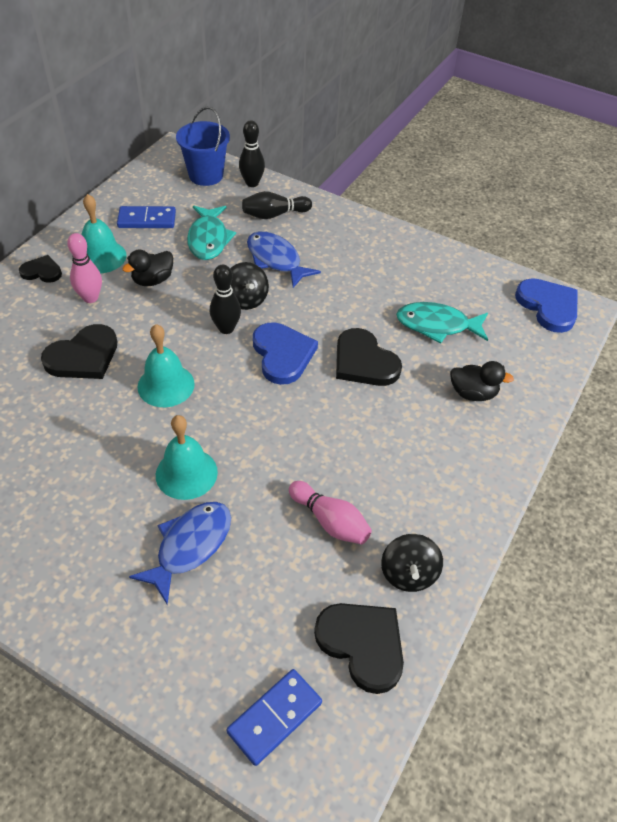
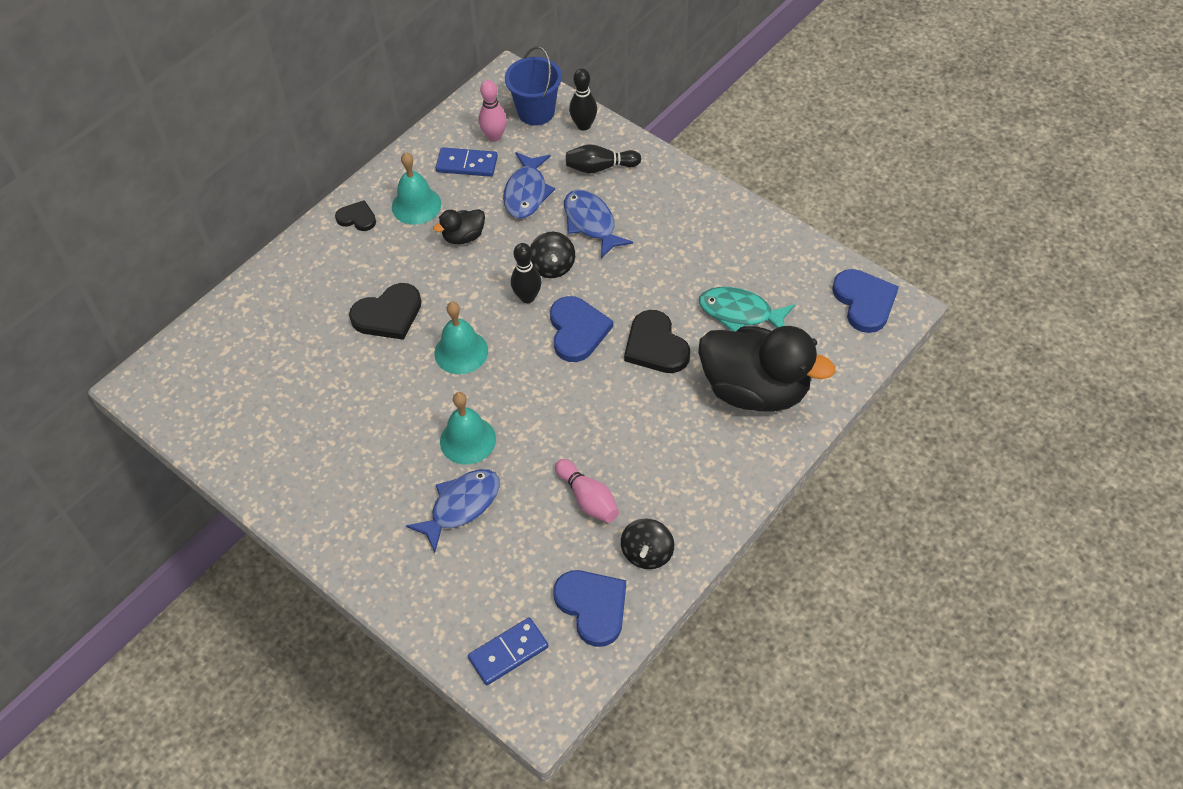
camera: 15 degrees right, 5 degrees up
(90, 298) = (401, 251): pink bowling pin -> pink bowling pin (494, 136)
(208, 239) = (526, 193): turquoise fish -> blue fish
(362, 644) = (592, 606): black heart -> blue heart
(473, 393) = (755, 390): black duck -> black duck, size x2.26

